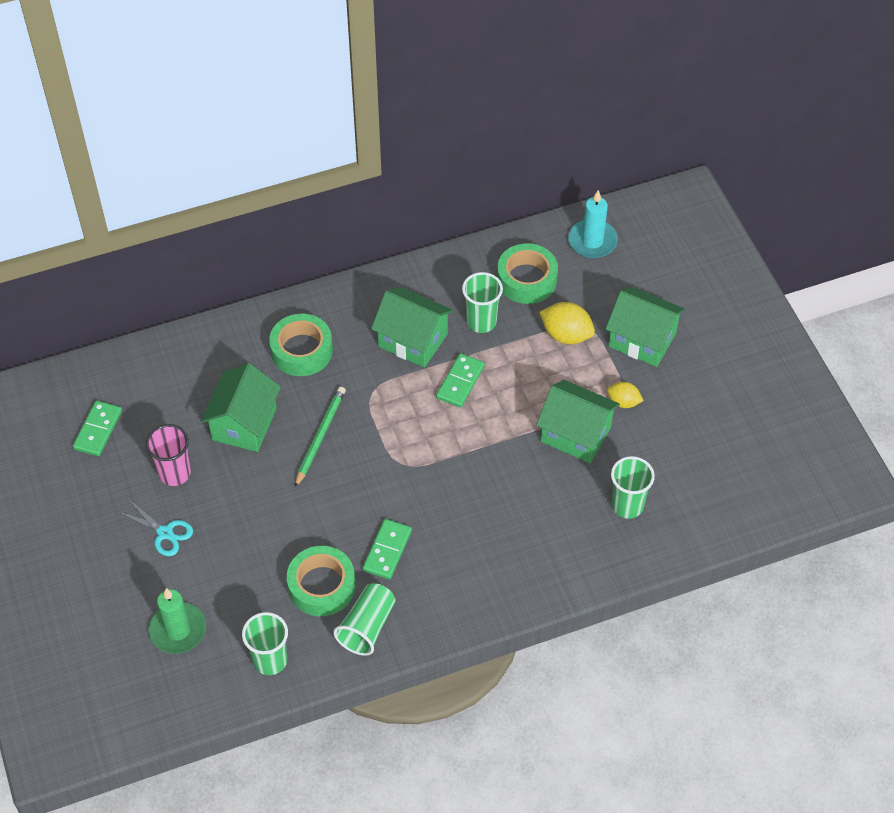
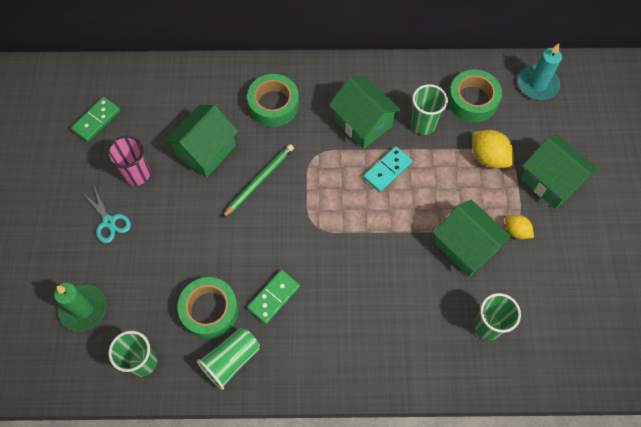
camera: 20 degrees right, 10 degrees up
(460, 382) = (387, 170): green domino -> turquoise domino

